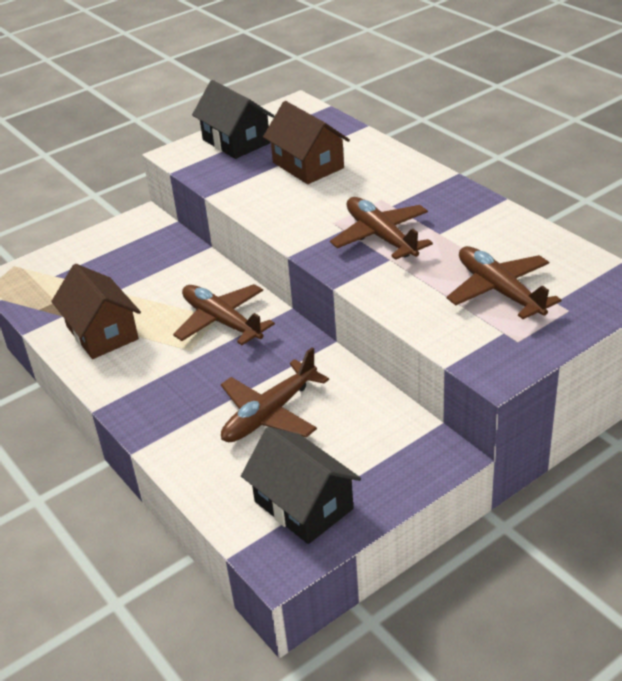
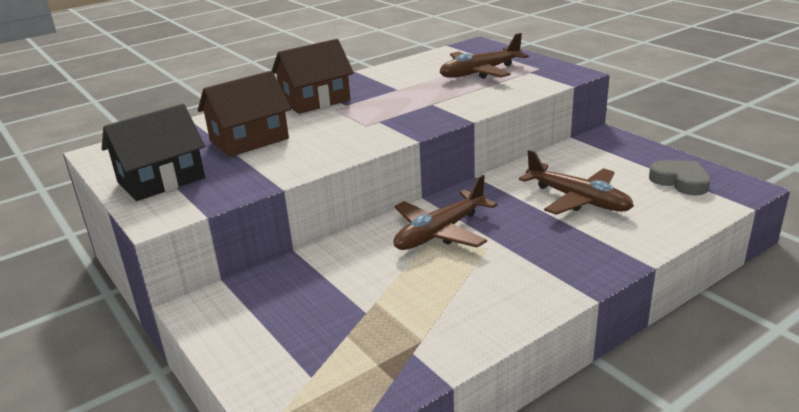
camera: 90 degrees left, 10 degrees down
(102, 333) = (454, 312): brown house -> brown house (315, 100)
(303, 505) = (680, 181): black house -> grey heart
(381, 237) = (397, 107): brown plane -> none

